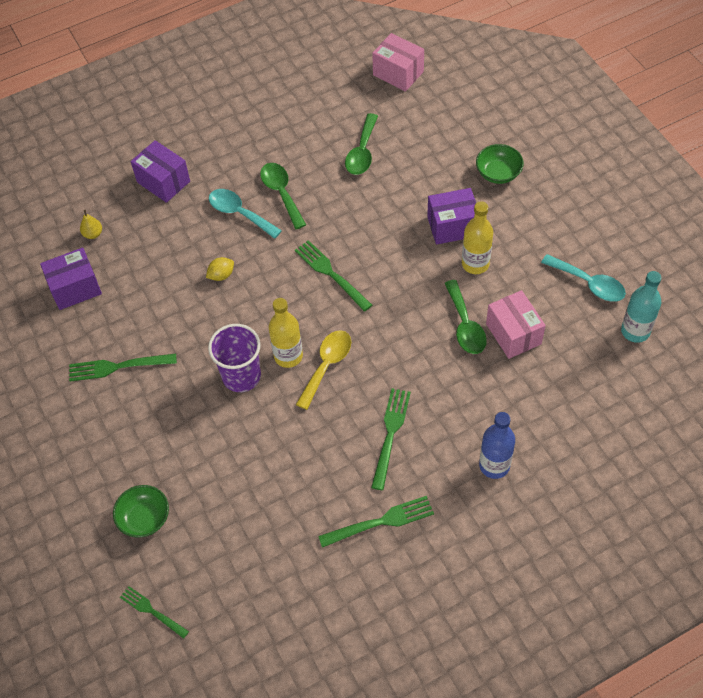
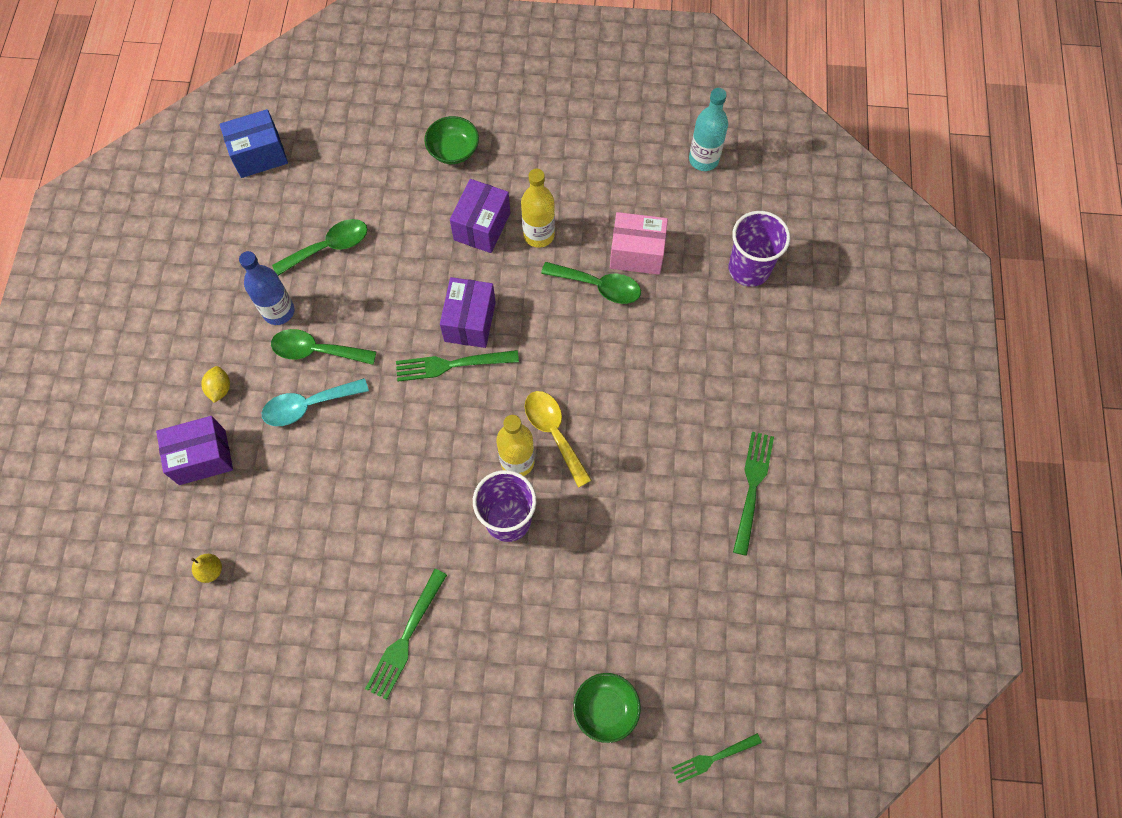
camera: 60 degrees left, 10 degrees up
(75, 288) = (269, 629): purple box -> purple box (470, 321)
(221, 275) = (372, 468): yellow lemon -> yellow lemon (220, 389)
(362, 152) = (329, 247): green spoon -> green spoon turned 75 degrees counterclockwise
(390, 434) = (668, 422): green fork -> none
(398, 73) = (259, 155): pink box -> blue box
(494, 465) = (758, 356): blue bottle -> blue bottle (278, 311)
(565, 416) = (749, 269): none -> purple cup
(589, 283) = (629, 160): turquoise spoon -> none

